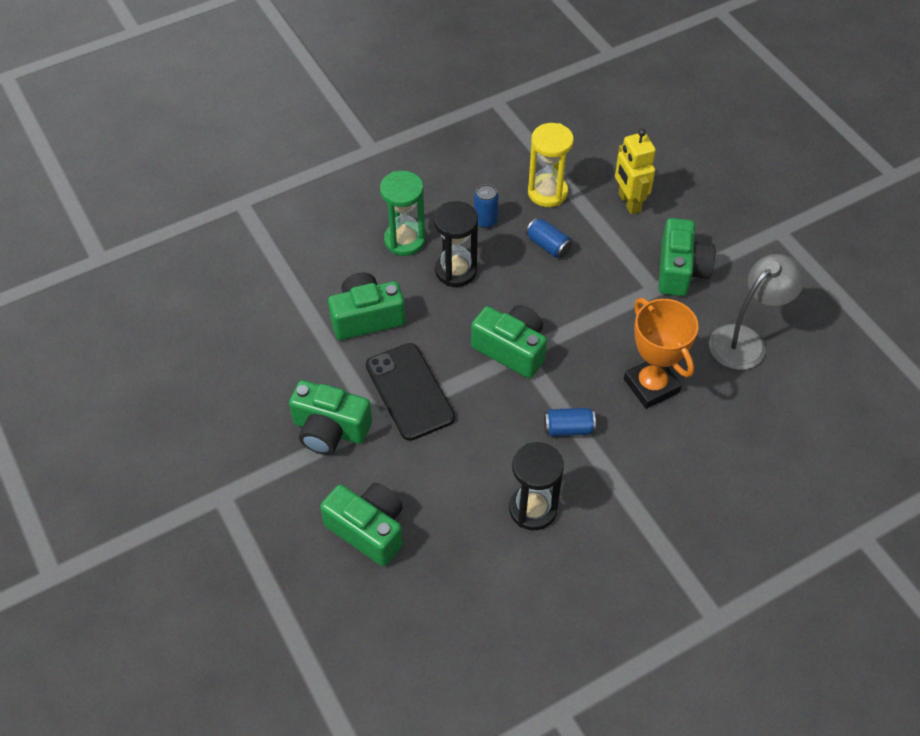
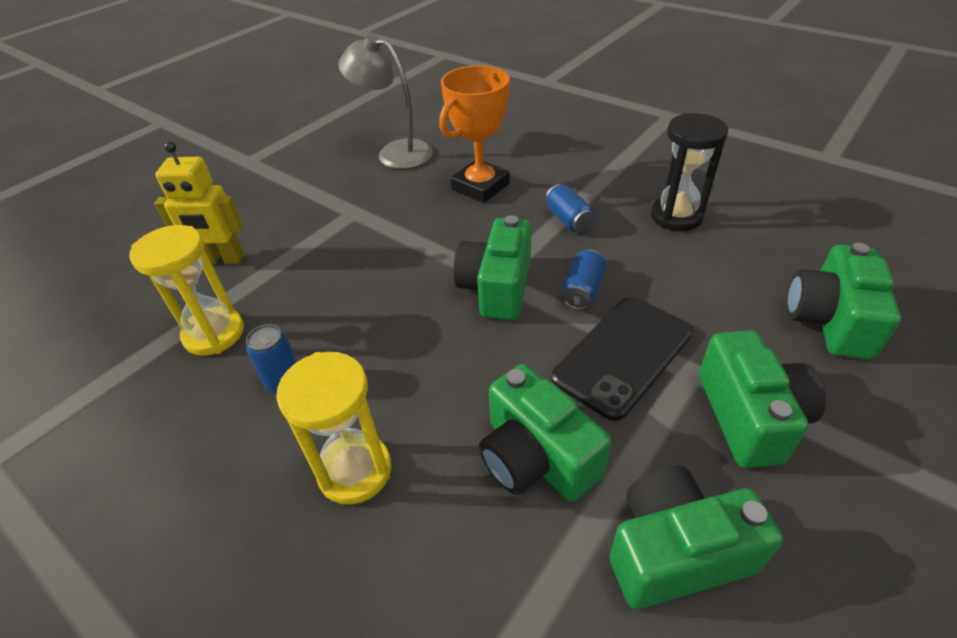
camera: 110 degrees left, 10 degrees down
(404, 240) = (355, 471): green hourglass -> yellow hourglass
(456, 271) = (394, 381): black hourglass -> none
(548, 245) = (315, 305): blue can -> blue can (582, 291)
(629, 202) = (223, 259): yellow robot -> yellow robot turned 45 degrees clockwise
(680, 270) = (321, 202): green camera -> green camera (675, 552)

